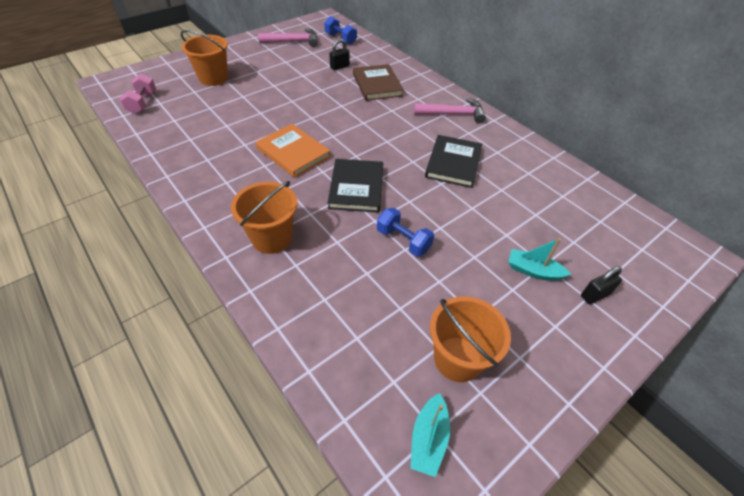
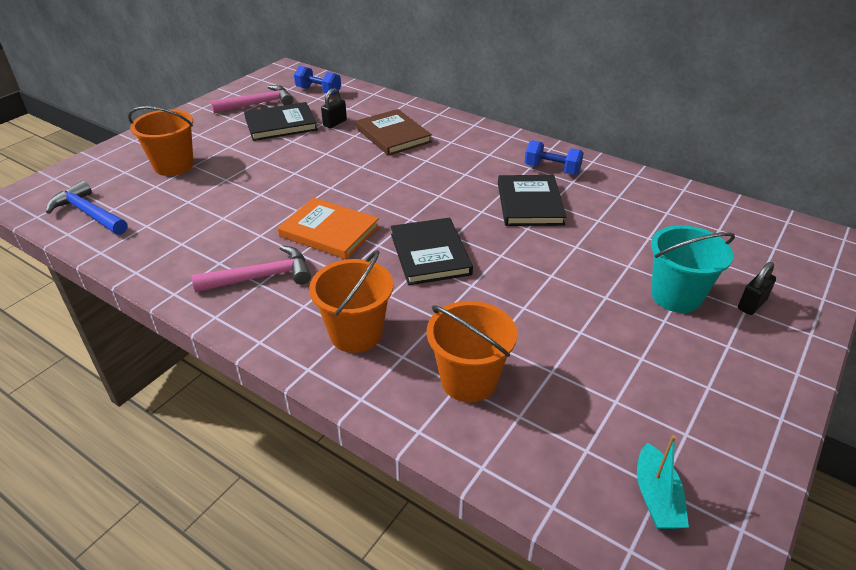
camera: 15 degrees left, 10 degrees down
(142, 103) = (88, 213): pink dumbbell -> blue hammer
(301, 61) = (281, 124): none -> black book
(403, 240) = (517, 299): blue dumbbell -> blue dumbbell (552, 169)
(453, 114) = (501, 151): pink hammer -> pink hammer (261, 277)
(457, 359) = (644, 407): orange bucket -> orange bucket (468, 380)
(533, 271) = (676, 296): turquoise boat -> turquoise bucket

